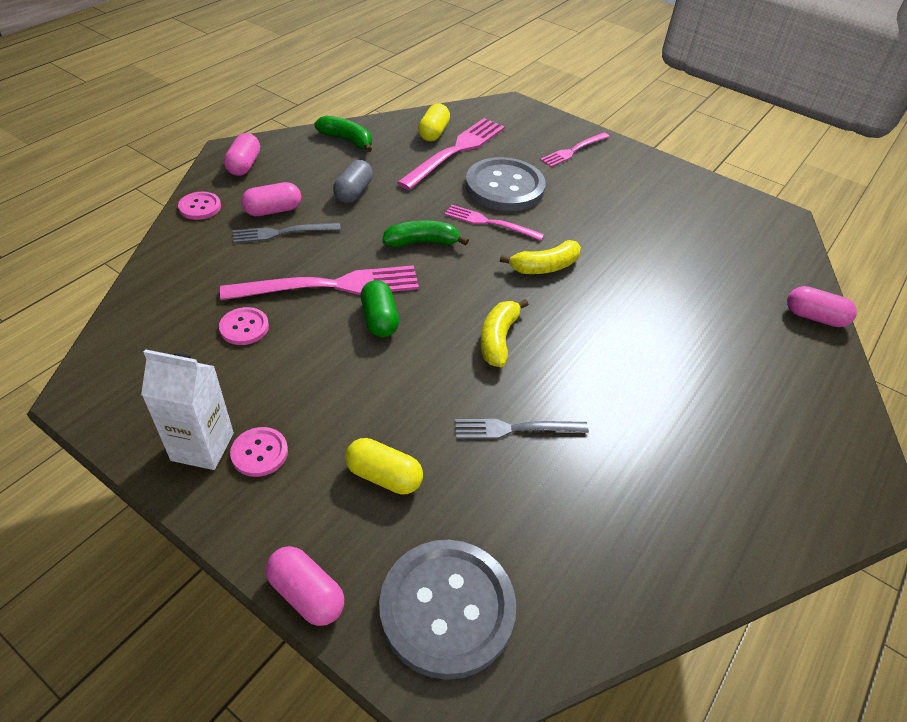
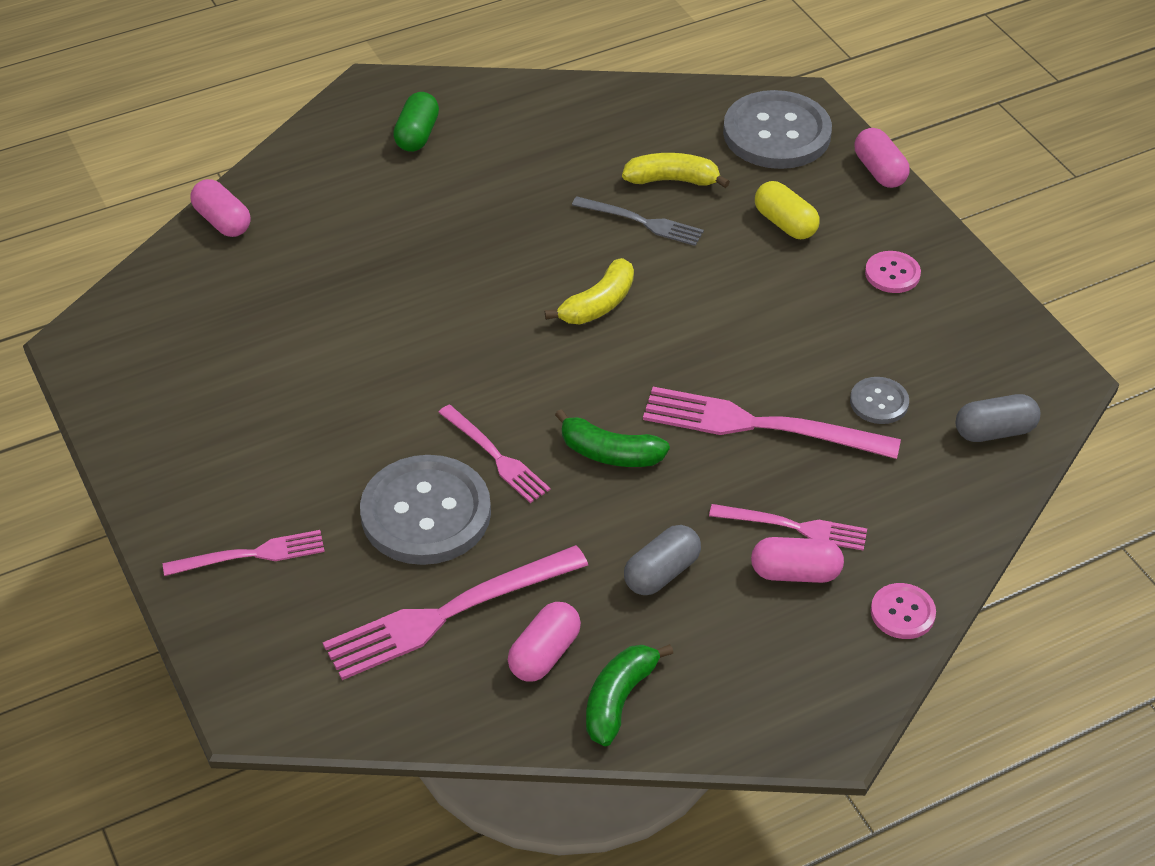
camera: 150 degrees left, 0 degrees up
(145, 331) = (994, 431): none -> grey capsule
(202, 446) = (945, 294): white carton -> none
(244, 165) = (815, 688): pink capsule -> pink capsule (544, 654)
(244, 327) = (879, 402): pink button -> grey button
(282, 233) = (794, 527): grey fork -> pink fork
(347, 140) = (619, 699): green banana -> green banana turned 60 degrees clockwise
(379, 319) = (719, 365): green capsule -> green capsule (417, 135)
(433, 133) = (456, 672): yellow capsule -> none
(544, 267) = (475, 371): yellow banana -> yellow banana (672, 180)

